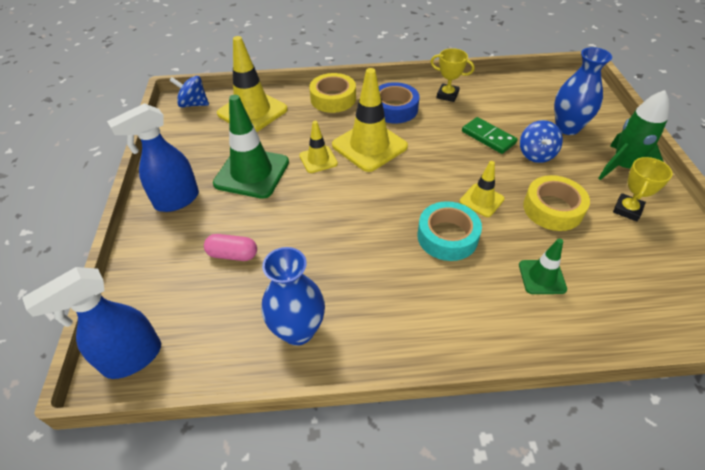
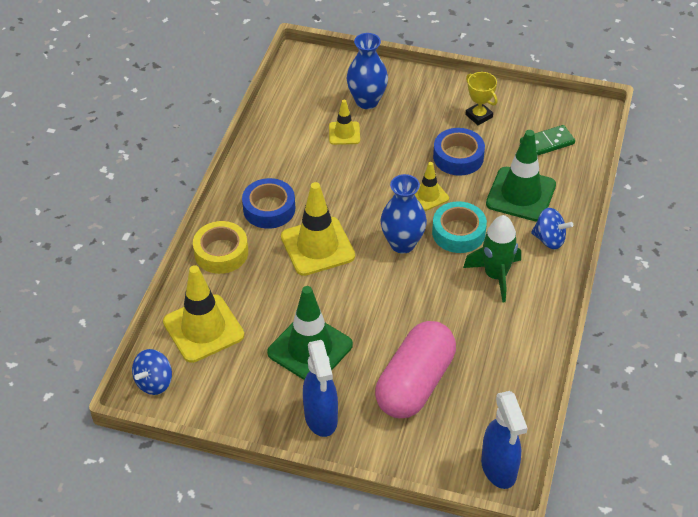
camera: 70 degrees left, 0 degrees up
(233, 254) = (415, 383): pink capsule -> pink capsule, size x2.25
(298, 330) = (512, 354): blue vase -> blue vase (402, 244)
(318, 159) = (317, 291): yellow traffic cone -> yellow traffic cone (344, 133)
(447, 95) = (270, 161): yellow trophy -> none
(488, 137) = (351, 158): green domino -> green domino (547, 143)
(536, 154) = (391, 137): blue spinning top -> blue spinning top (549, 239)
(542, 277) = (521, 194): green traffic cone -> green traffic cone, size x1.87
(552, 209) = (458, 157): yellow tape -> blue tape
(622, 167) = (433, 94): green rocket -> green rocket (496, 276)

